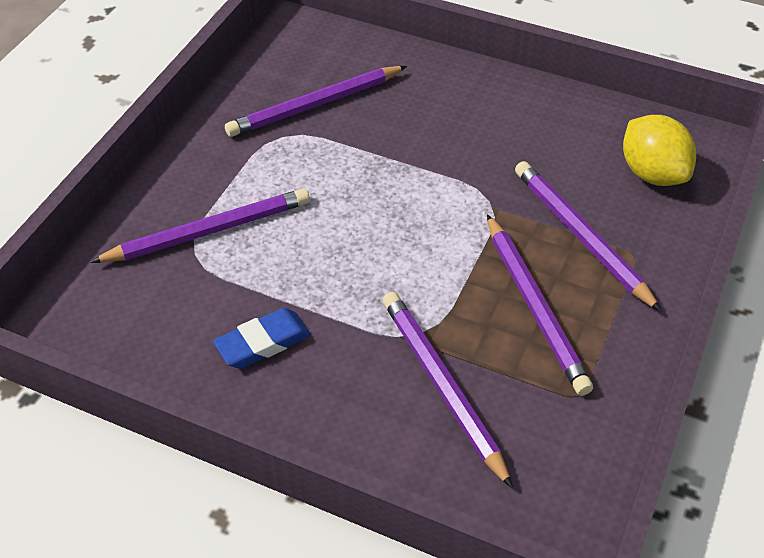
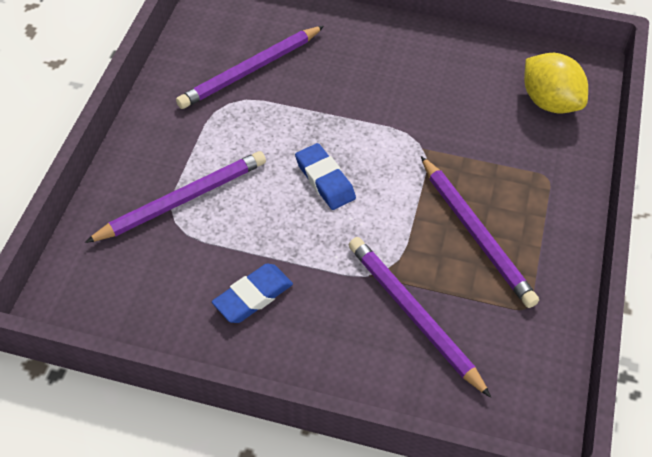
camera: 10 degrees left, 5 degrees up
(372, 228) = (325, 180): none -> blue eraser
(581, 236) = (502, 166): purple pencil -> none

